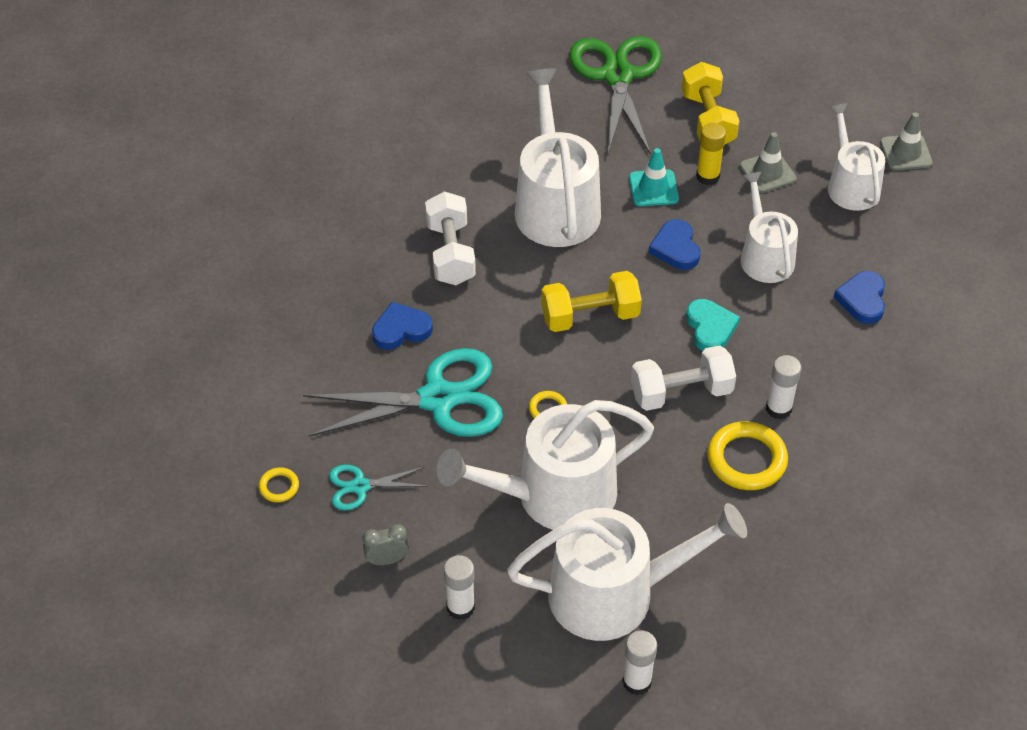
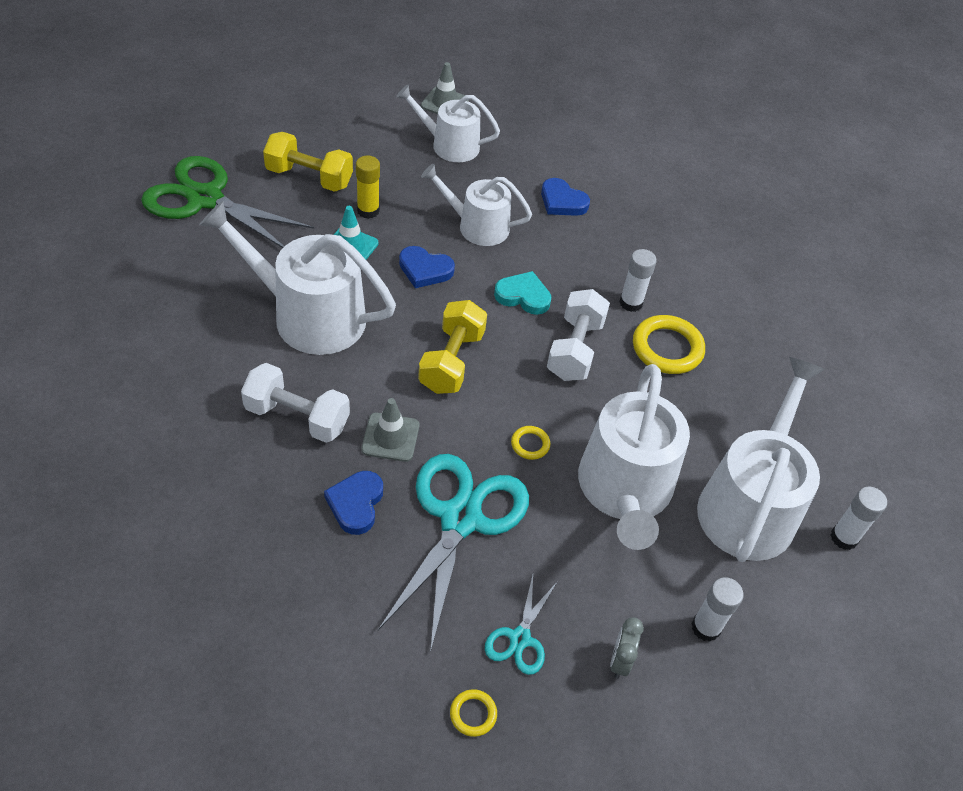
camera: 65 degrees left, 0 degrees up
(767, 172) = (396, 178): grey traffic cone -> grey traffic cone (390, 437)

